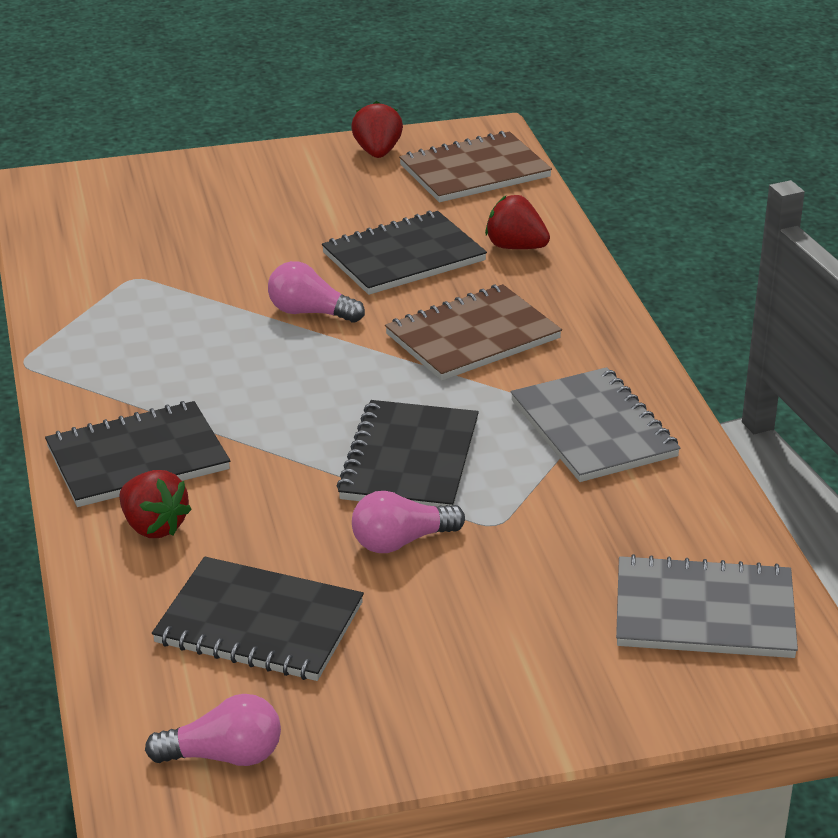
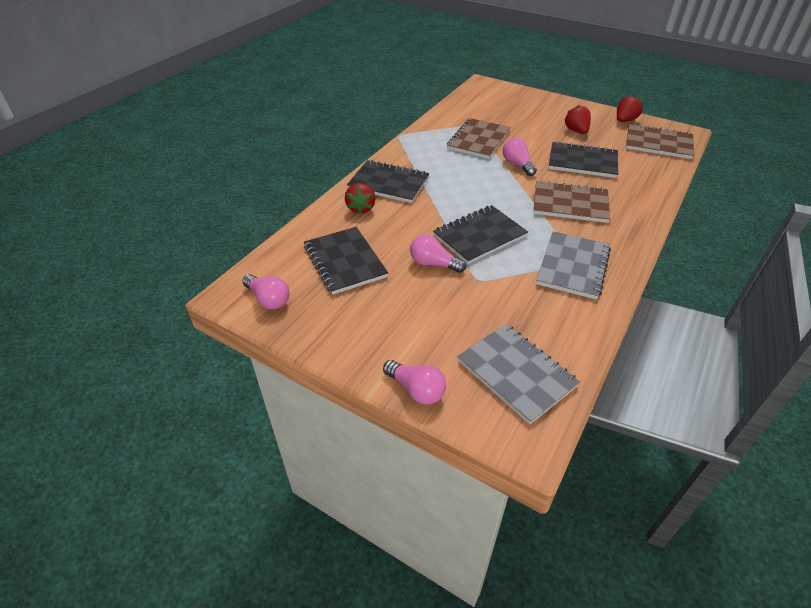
camera: 45 degrees right, 10 degrees up
(185, 300) = (478, 140): none -> brown notebook
(515, 247) = (637, 179): red strawberry -> red strawberry (576, 131)
(616, 717) = (416, 390): none -> pink light bulb

